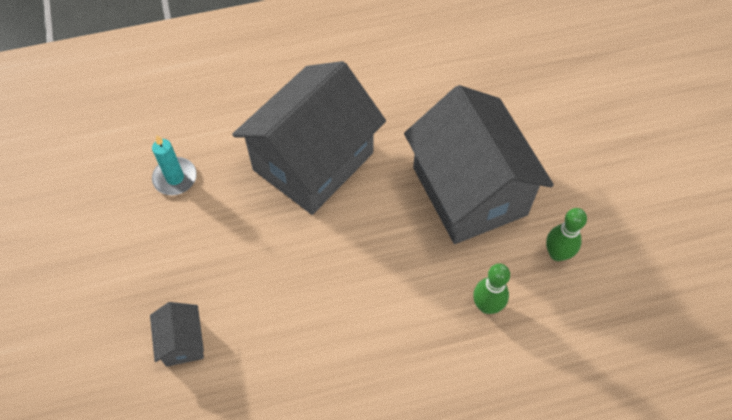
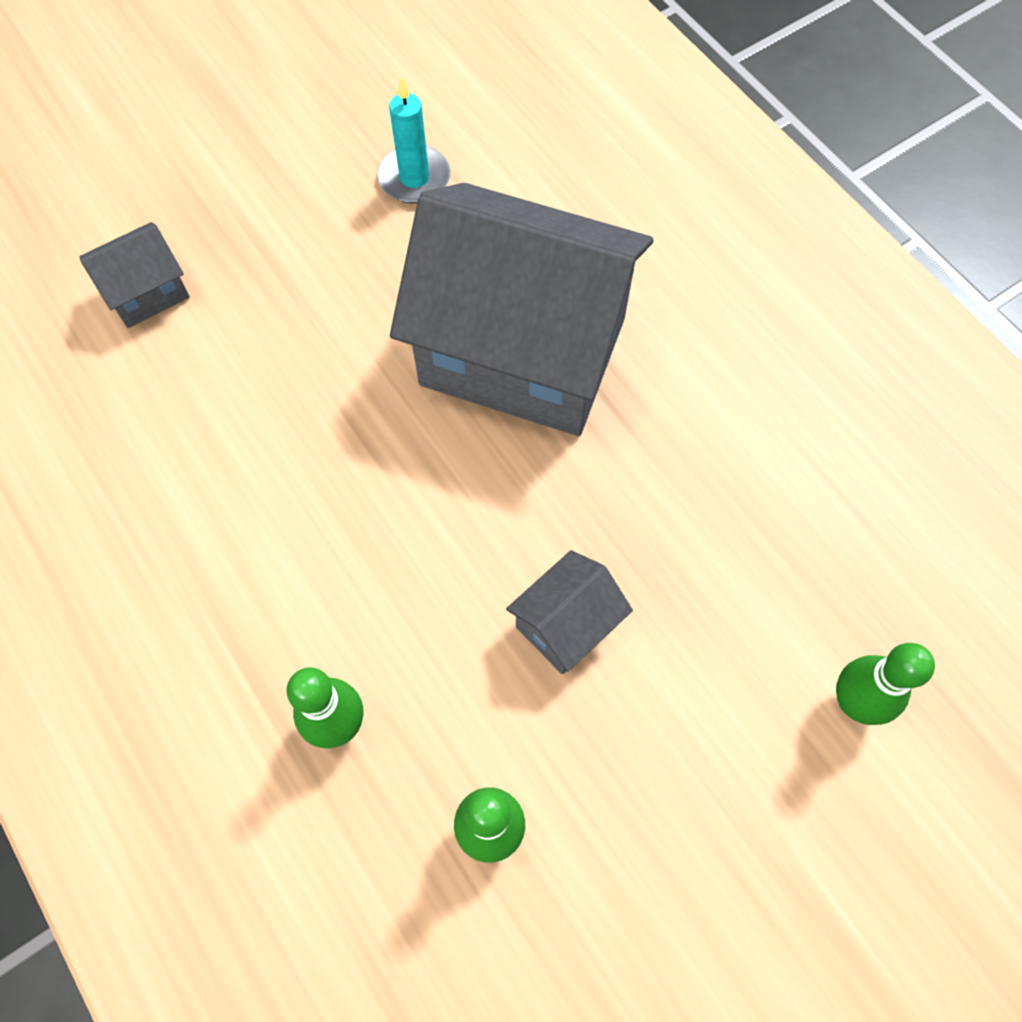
camera: 70 degrees right, 5 degrees up
(469, 191) = (566, 624): grey house -> grey house, size x0.41
(541, 95) = (854, 702): none -> green bowling pin

